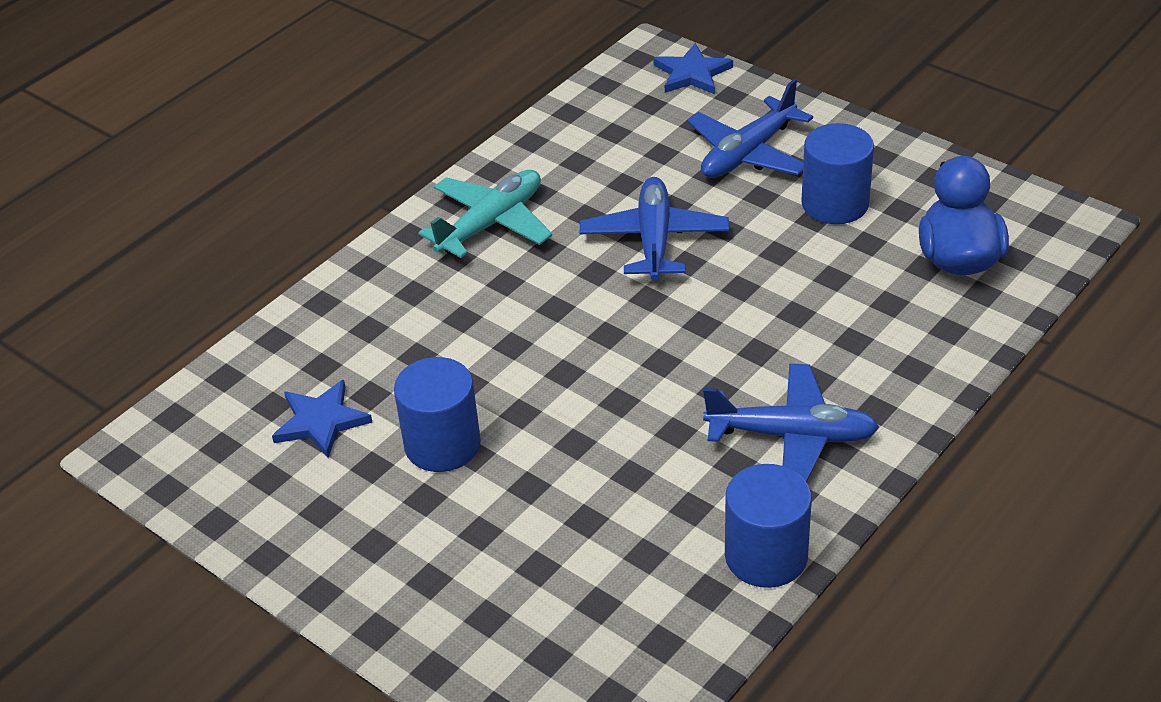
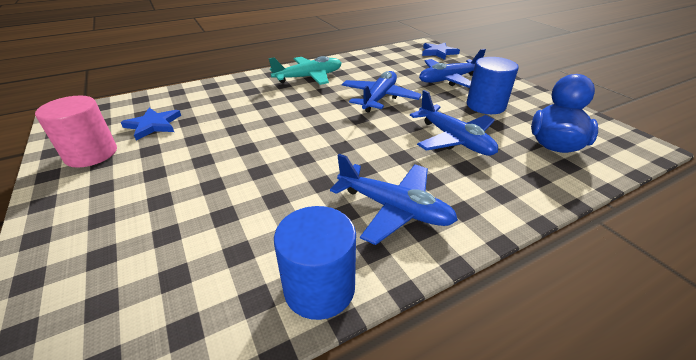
camera: 20 degrees right, 5 degrees down
(287, 504) = (91, 154): none -> pink cylinder
(442, 444) = (193, 151): blue cylinder -> none
(816, 294) = (454, 139): none -> blue plane

